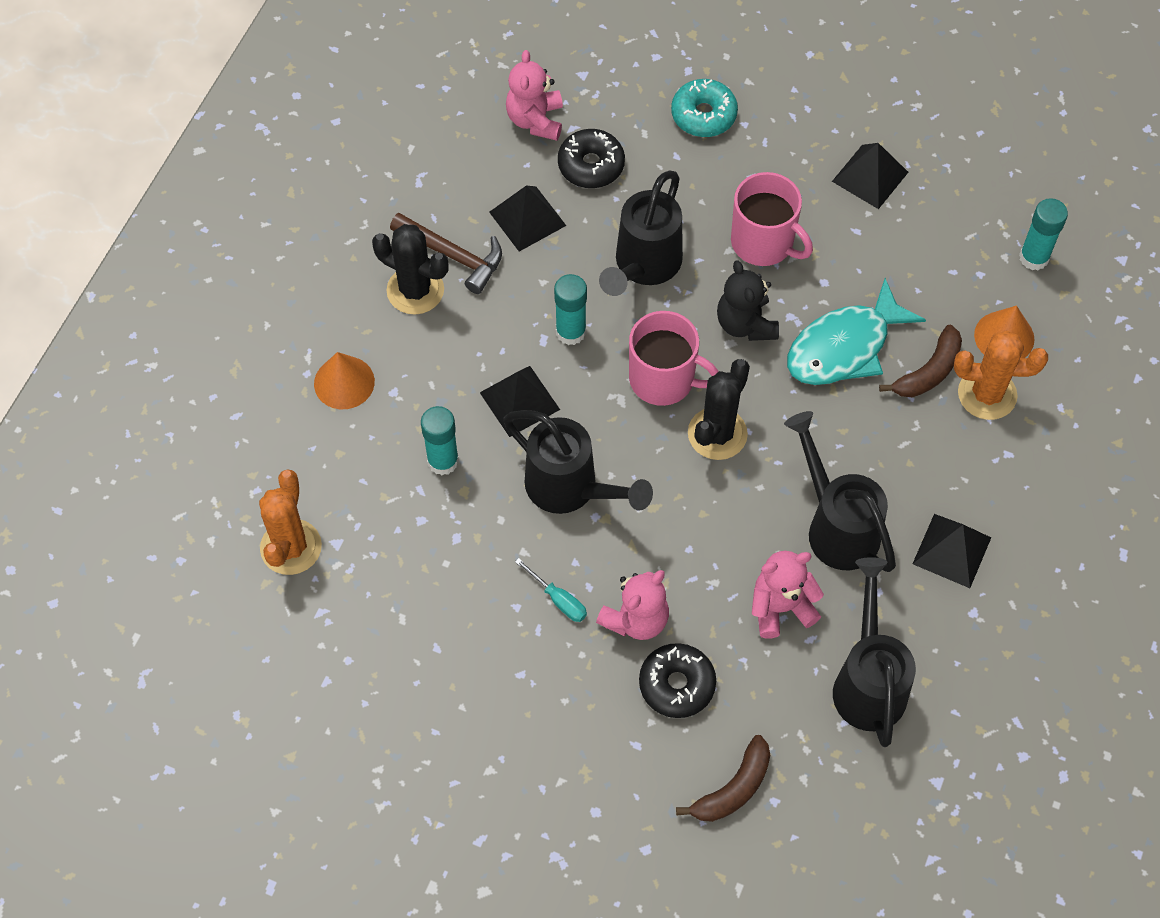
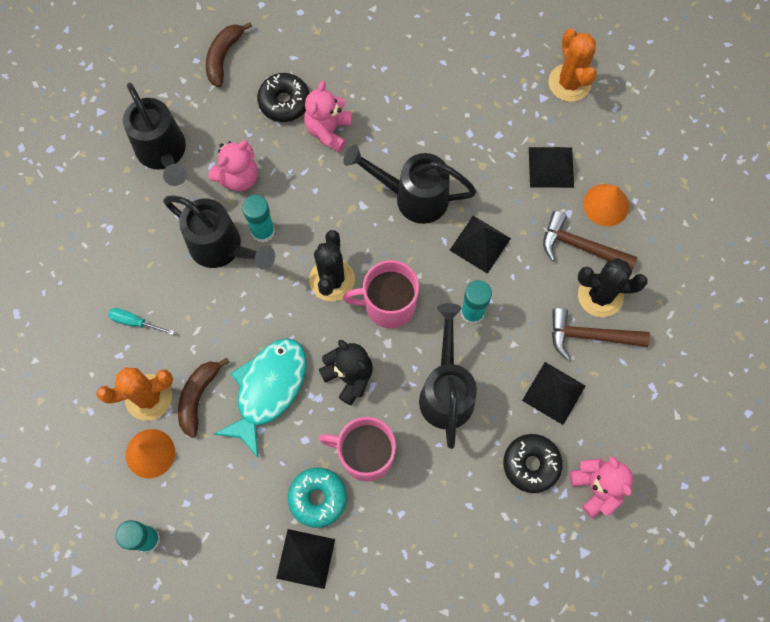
camera: 155 degrees right, 10 degrees up
(403, 349) = (581, 246): none -> brown hammer
(443, 461) = (507, 179): turquoise glue stick -> turquoise glue stick (263, 231)
(558, 599) = (383, 122): turquoise screwdriver -> turquoise screwdriver (135, 322)
(703, 115) = (466, 557): turquoise donut -> turquoise donut (317, 498)
(952, 550) = (137, 264): black pyramid -> black pyramid (551, 167)

